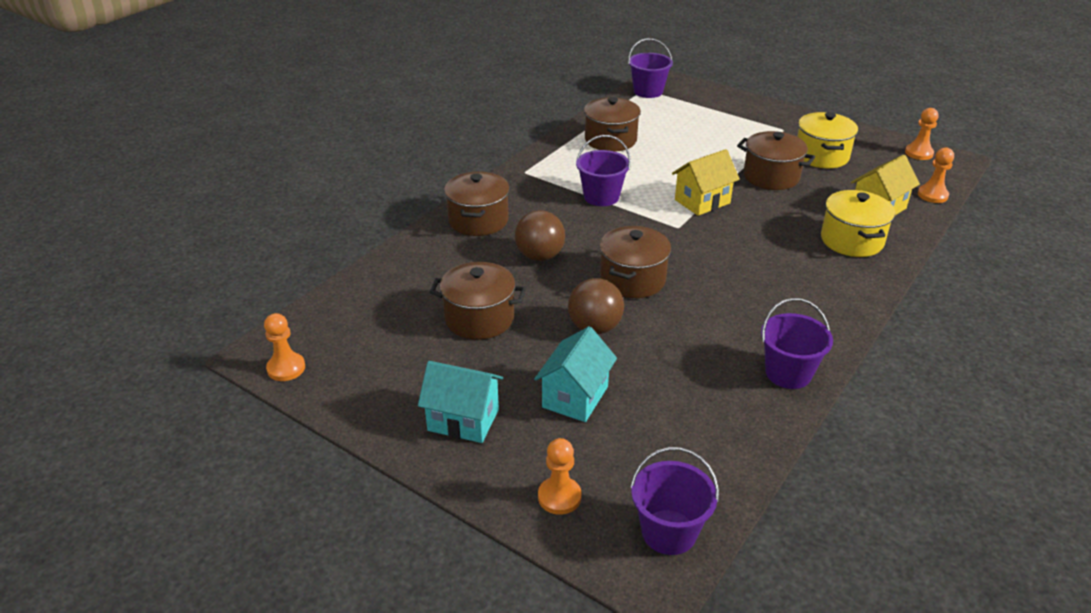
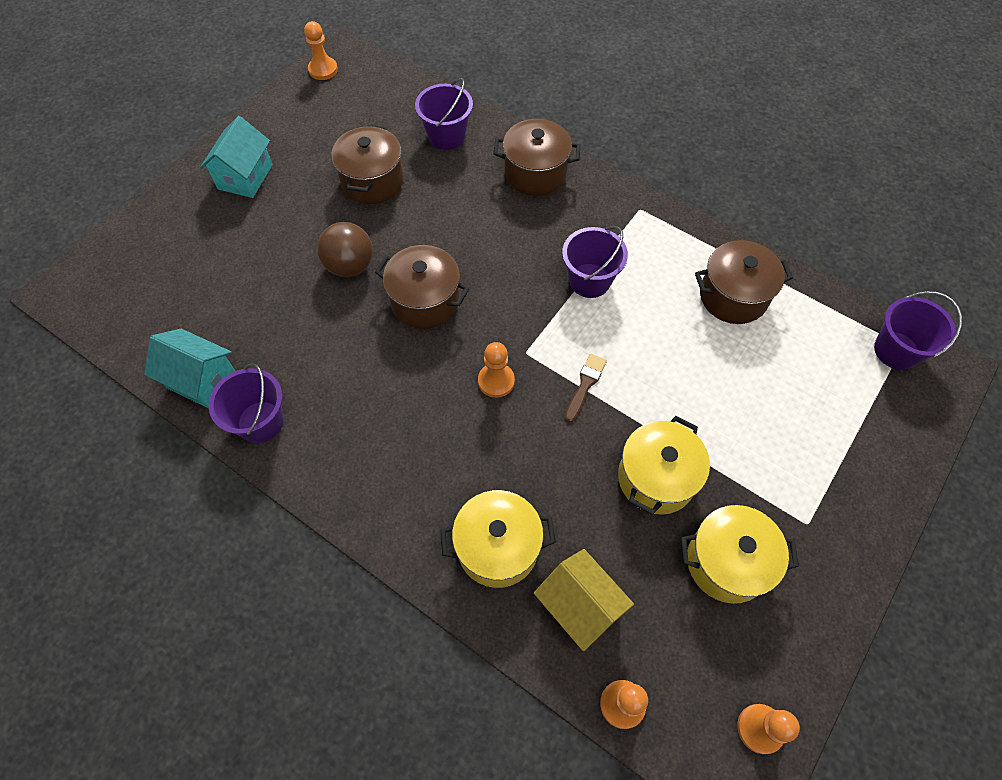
camera: 90 degrees right, 25 degrees up
(540, 256) = (469, 224): brown ball -> none
(559, 497) = (152, 237): orange pawn -> orange pawn (496, 381)
(575, 397) = (258, 249): turquoise house -> turquoise house (202, 380)
(669, 532) = (99, 303): purple bucket -> purple bucket (446, 136)
(702, 201) = (585, 384): yellow house -> brown brush
(771, 177) = (656, 478): brown pot -> yellow pot

